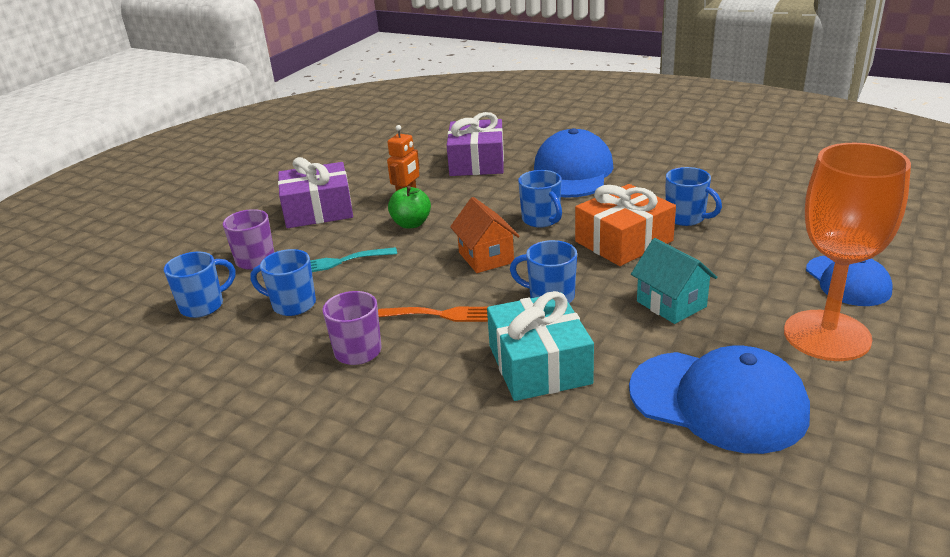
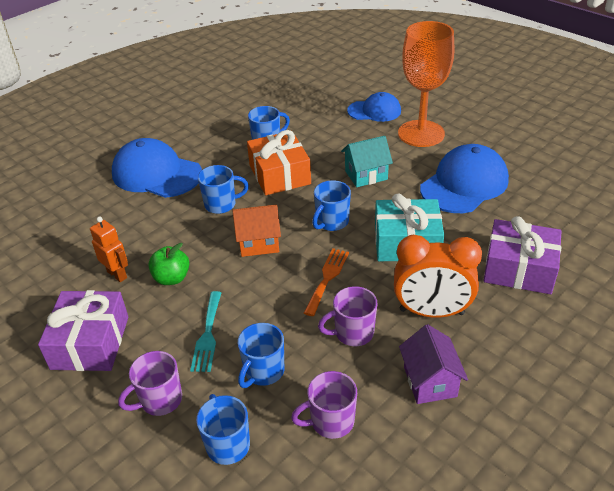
camera: 75 degrees left, 10 degrees up
(228, 360) = (331, 421): none -> purple mug
(287, 423) = (430, 381): none -> purple house
(408, 407) = (431, 312): none -> orange clock
(477, 162) = (86, 220): purple gift -> purple gift (519, 269)

